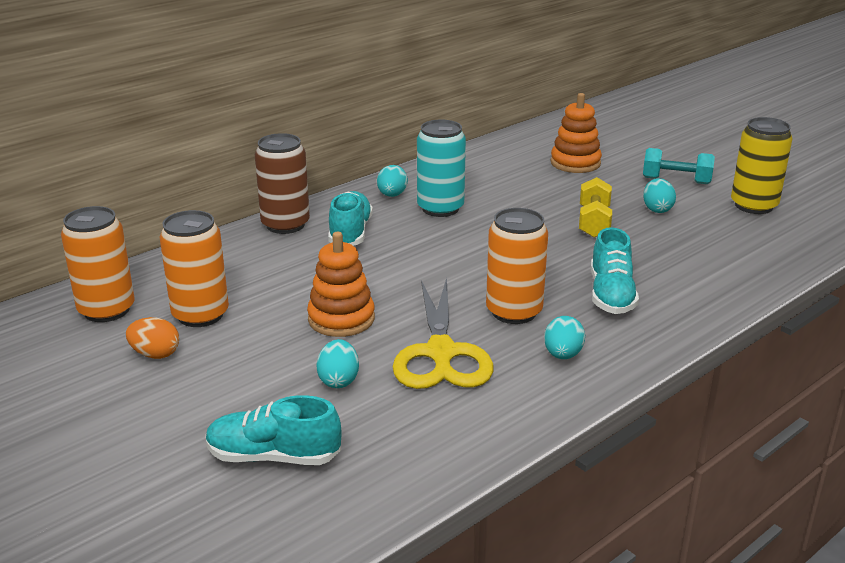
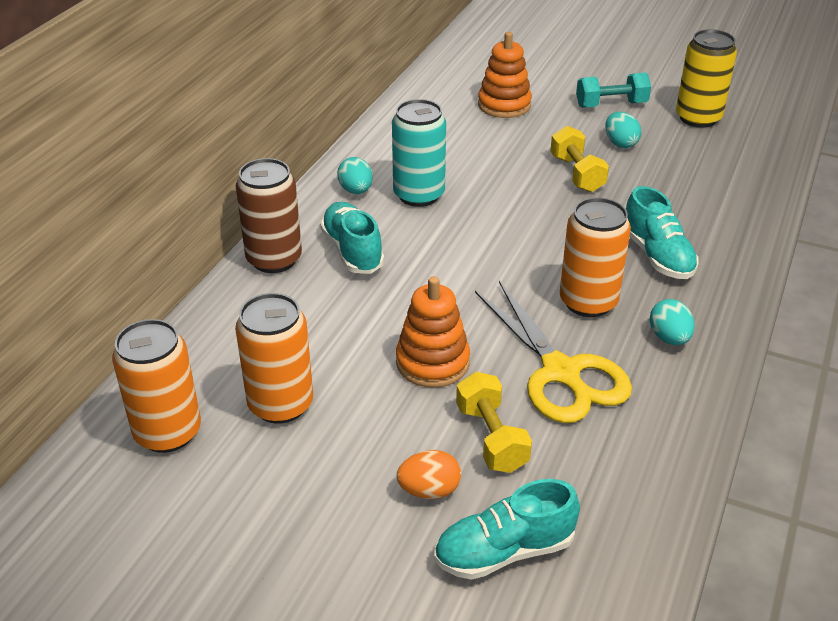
camera: 25 degrees left, 10 degrees up
(155, 354) = (275, 471): orange egg -> orange egg (429, 490)
(338, 380) = (491, 438): turquoise egg -> yellow dumbbell

